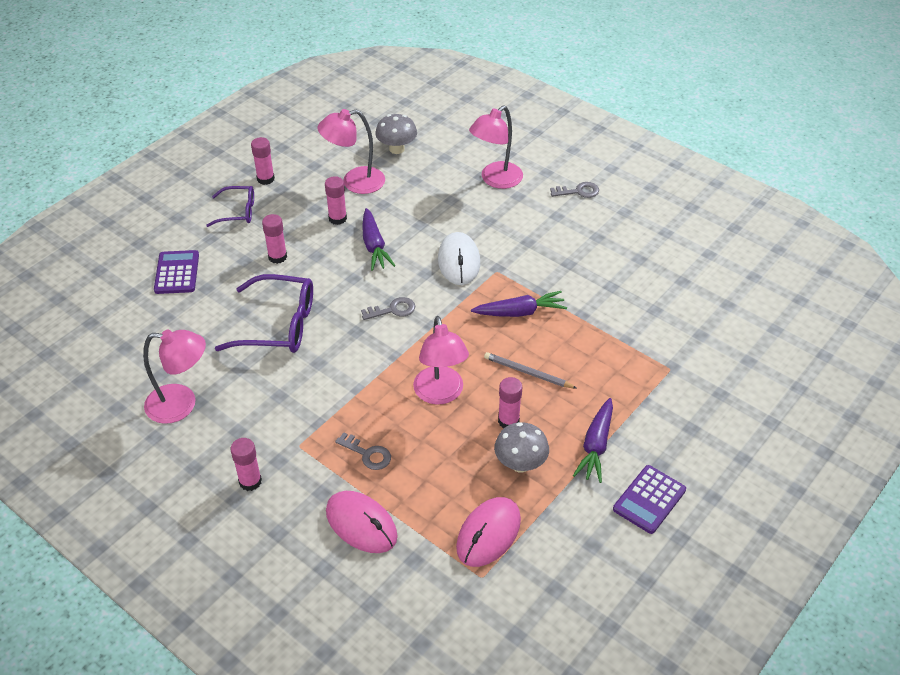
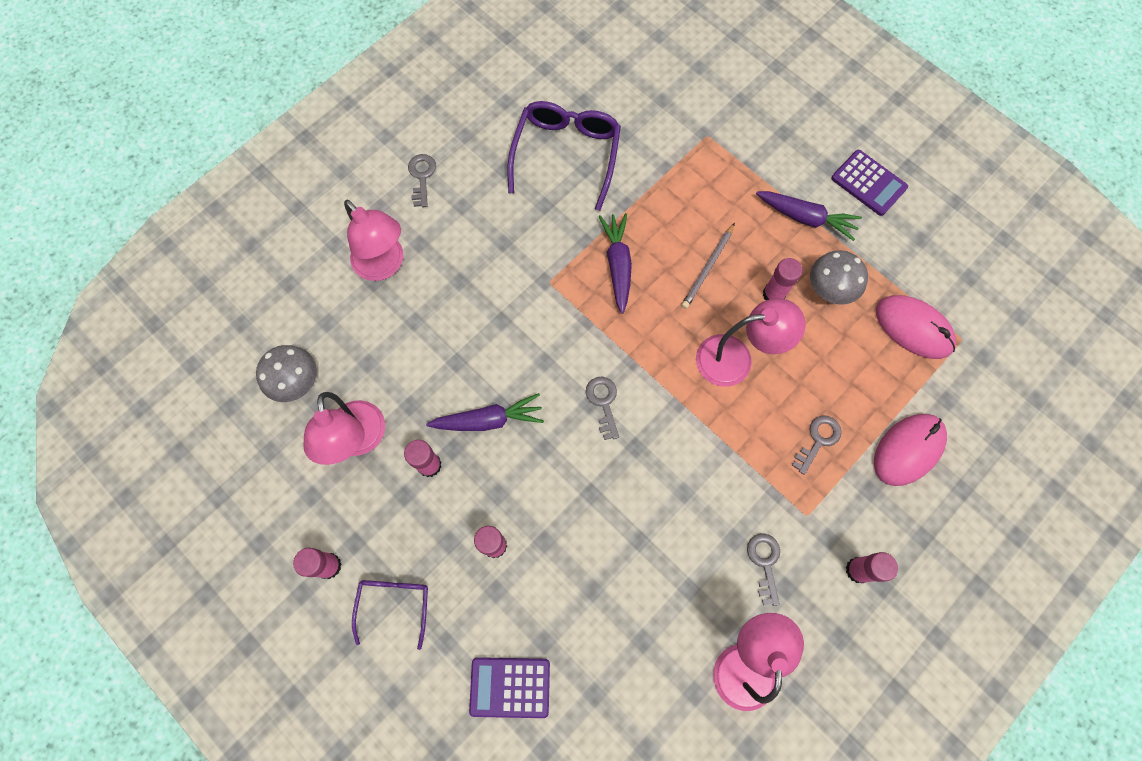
camera: 85 degrees left, 25 degrees up
(259, 416) = (764, 563): none -> grey key
(279, 325) = (619, 541): purple glasses -> purple glasses (566, 154)
(459, 261) = (528, 322): white mouse -> none

